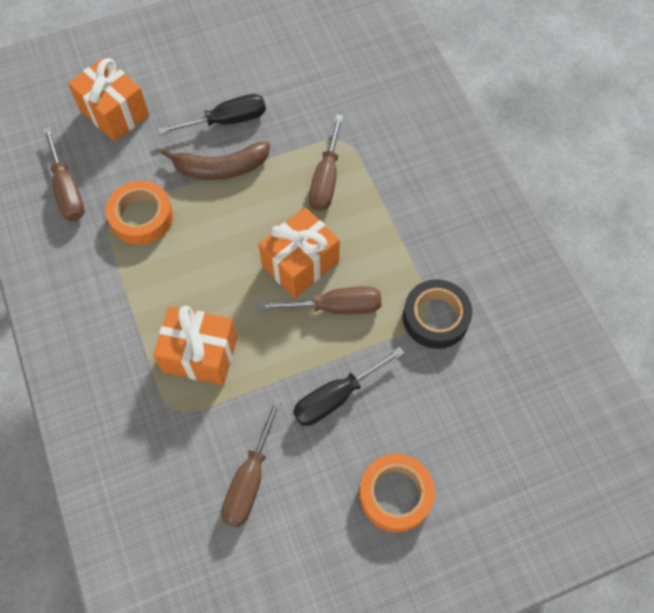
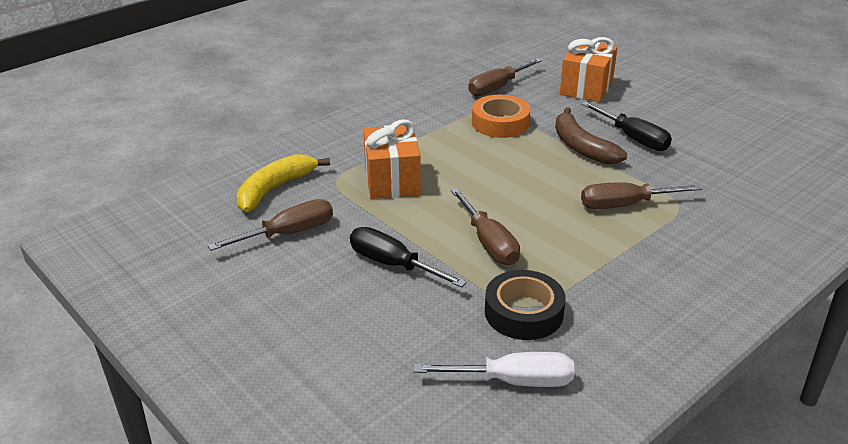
camera: 70 degrees right, 30 degrees down
(163, 474) = (275, 189): none -> yellow banana
(250, 479) = (288, 233): brown screwdriver -> brown screwdriver turned 150 degrees clockwise
(300, 263) = (519, 211): orange gift -> none
(395, 494) = (307, 326): orange tape -> none
(508, 357) = (513, 381): none -> white screwdriver

